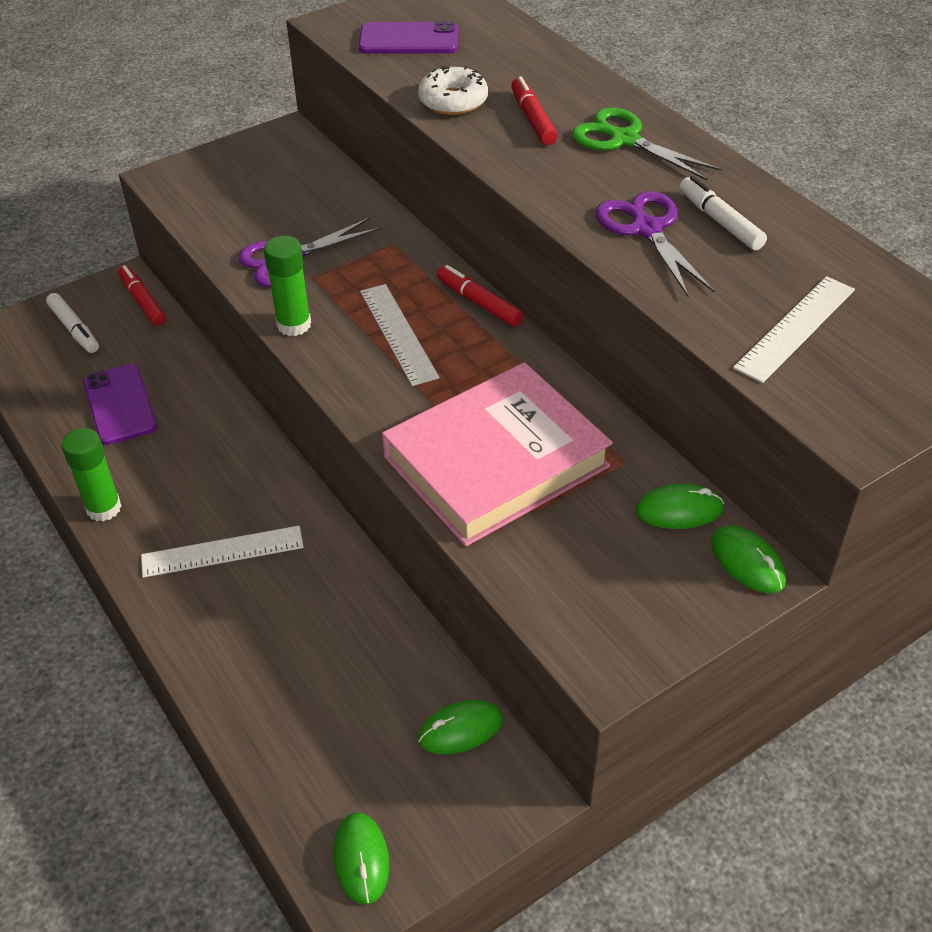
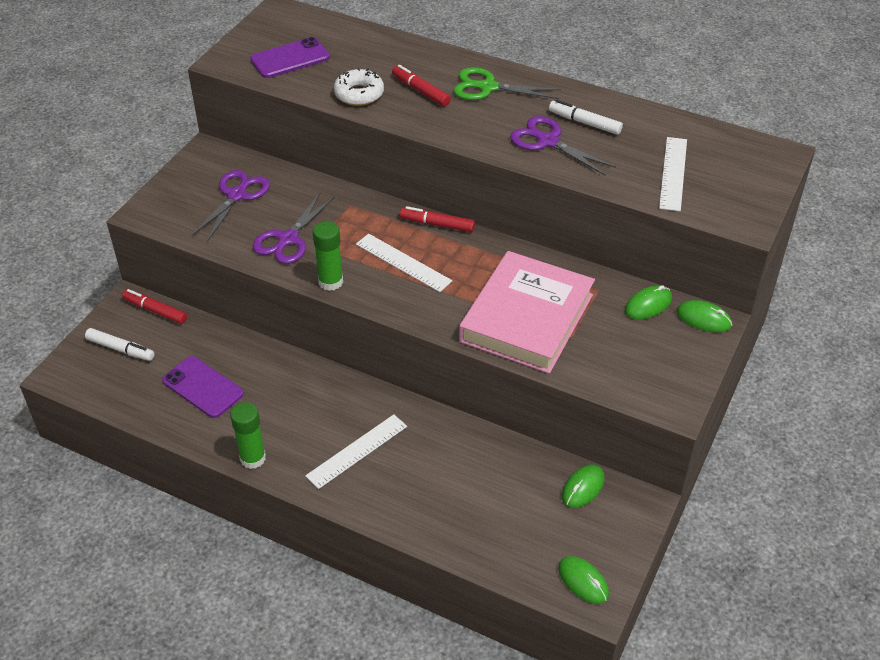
camera: 30 degrees left, 0 degrees up
(276, 191) = (237, 195): none -> purple scissors

